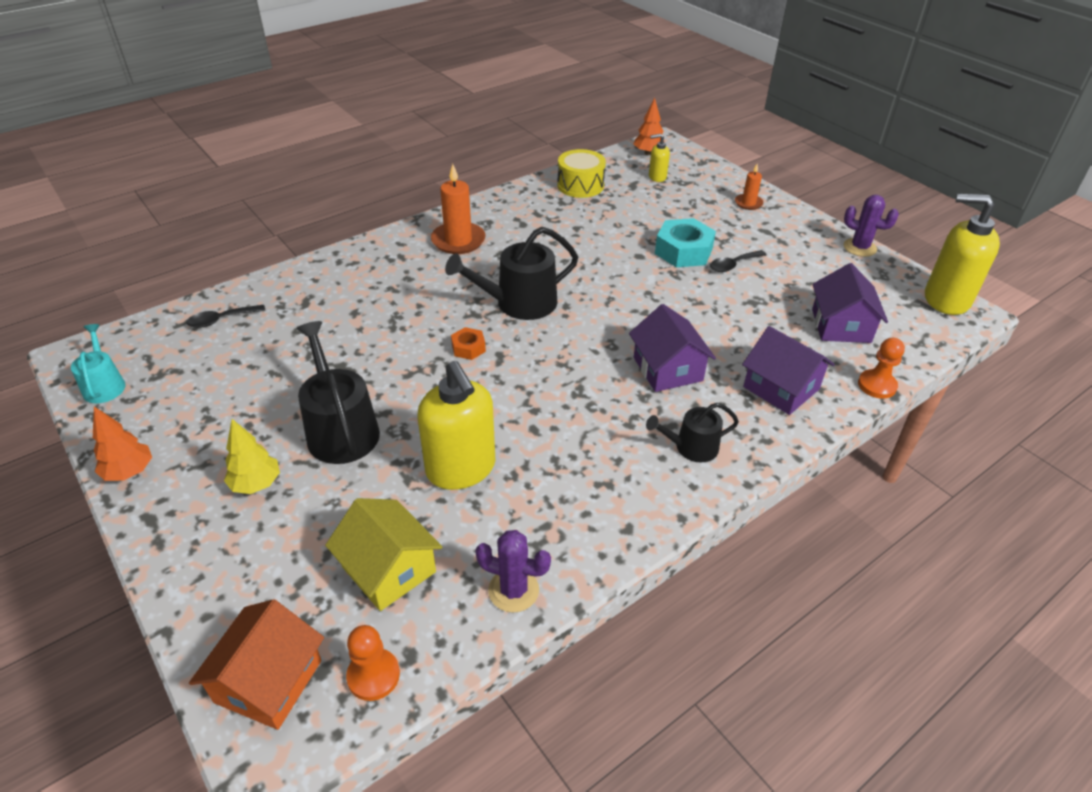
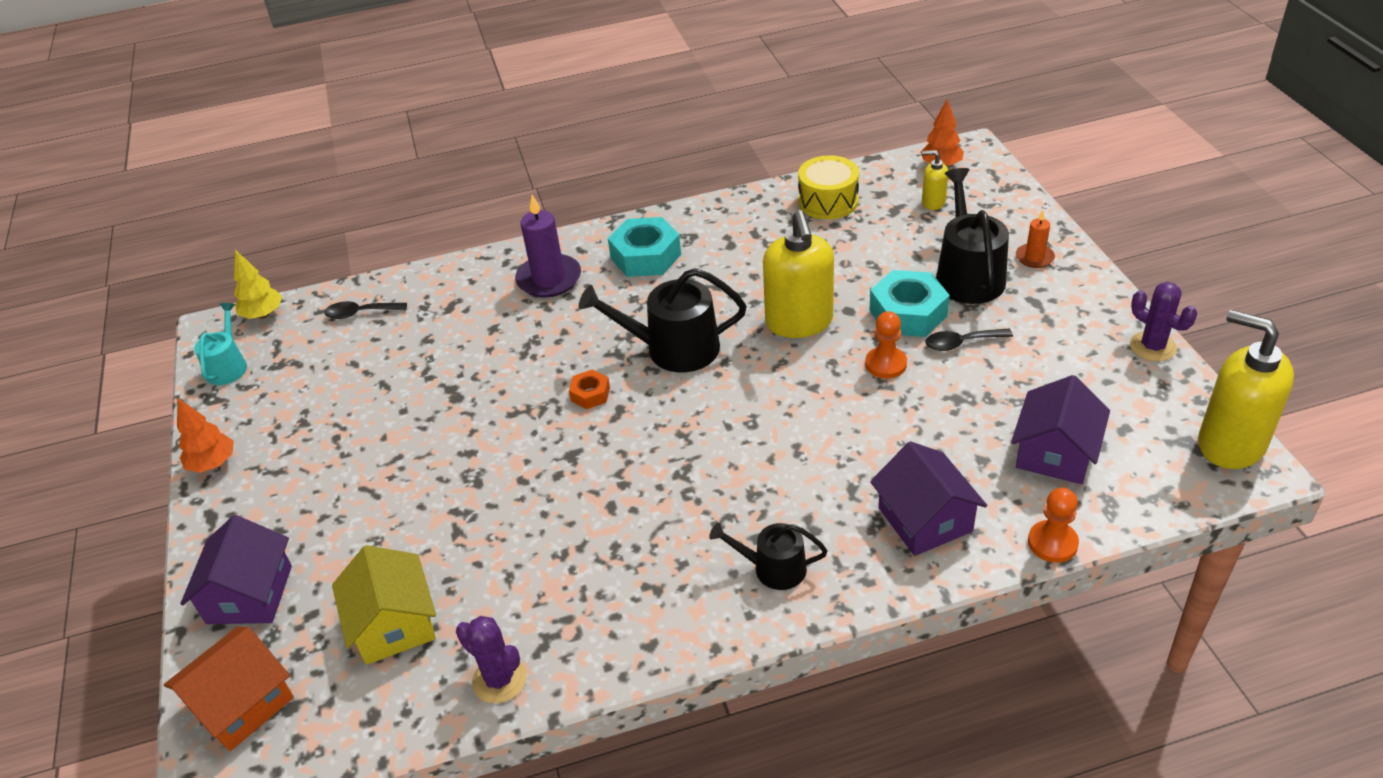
camera: 25 degrees right, 0 degrees up
(256, 484) = (315, 503): yellow tree -> yellow tree (263, 314)
(340, 429) = (418, 462): black watering can -> black watering can (968, 274)
(373, 675) = (331, 726): orange pawn -> orange pawn (885, 364)
(384, 268) = (549, 279): none -> purple candle
(458, 241) = (645, 256): orange candle -> turquoise nut
(461, 469) = (513, 534): yellow soap dispenser -> yellow soap dispenser (799, 322)
(667, 369) = (800, 466): purple house -> purple house (249, 594)

